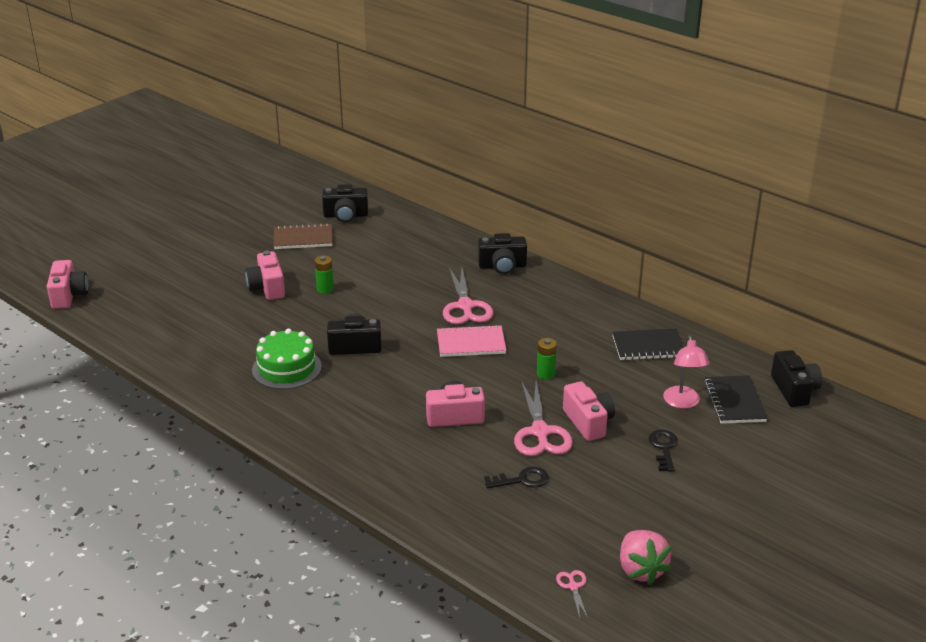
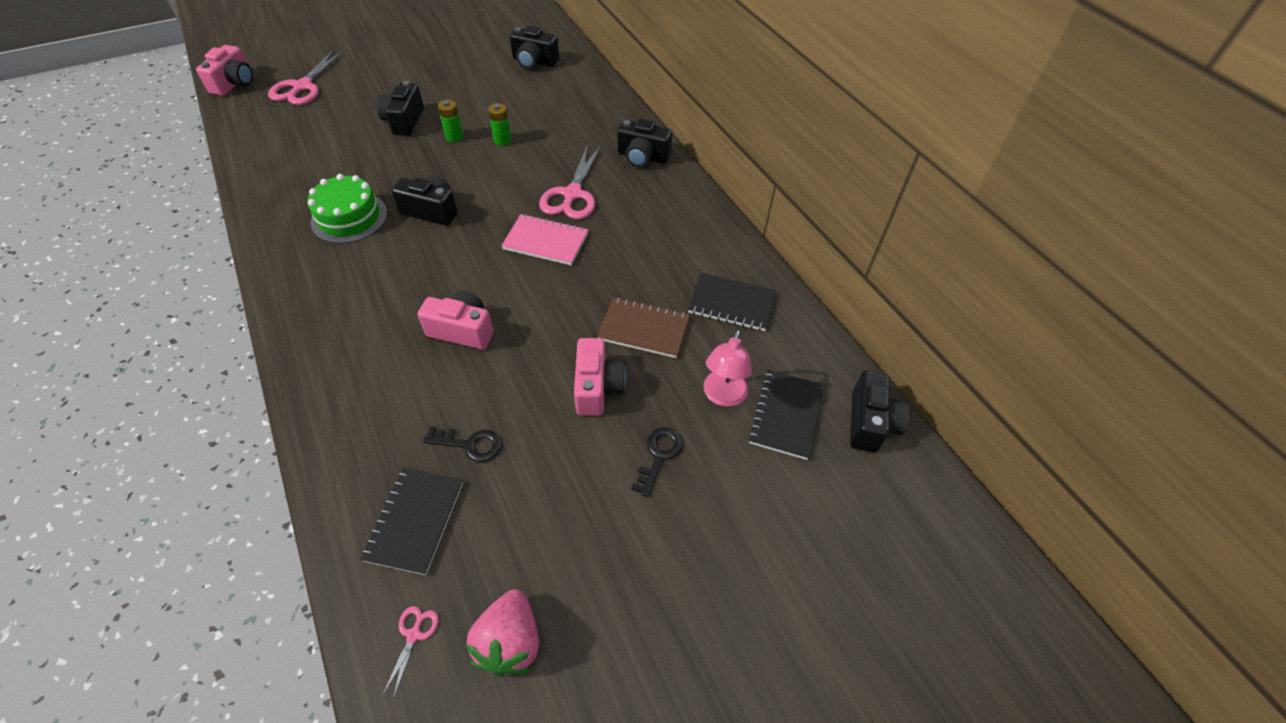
camera: 20 degrees right, 20 degrees up
(267, 288) = (404, 121): pink camera -> black camera
(303, 238) = (477, 76): brown notebook -> brown notebook (644, 329)
(520, 531) = (415, 521): none -> black notebook
(540, 432) = (536, 383): pink scissors -> pink scissors (303, 87)
(546, 374) = (595, 305): green battery -> green battery (502, 140)

